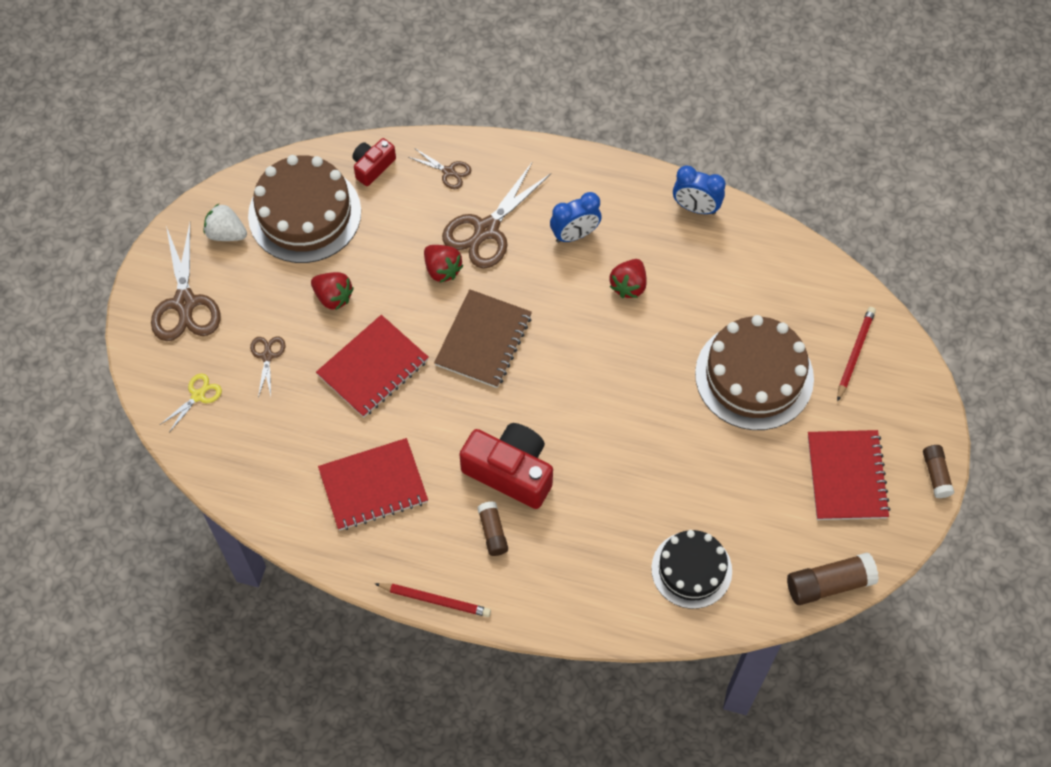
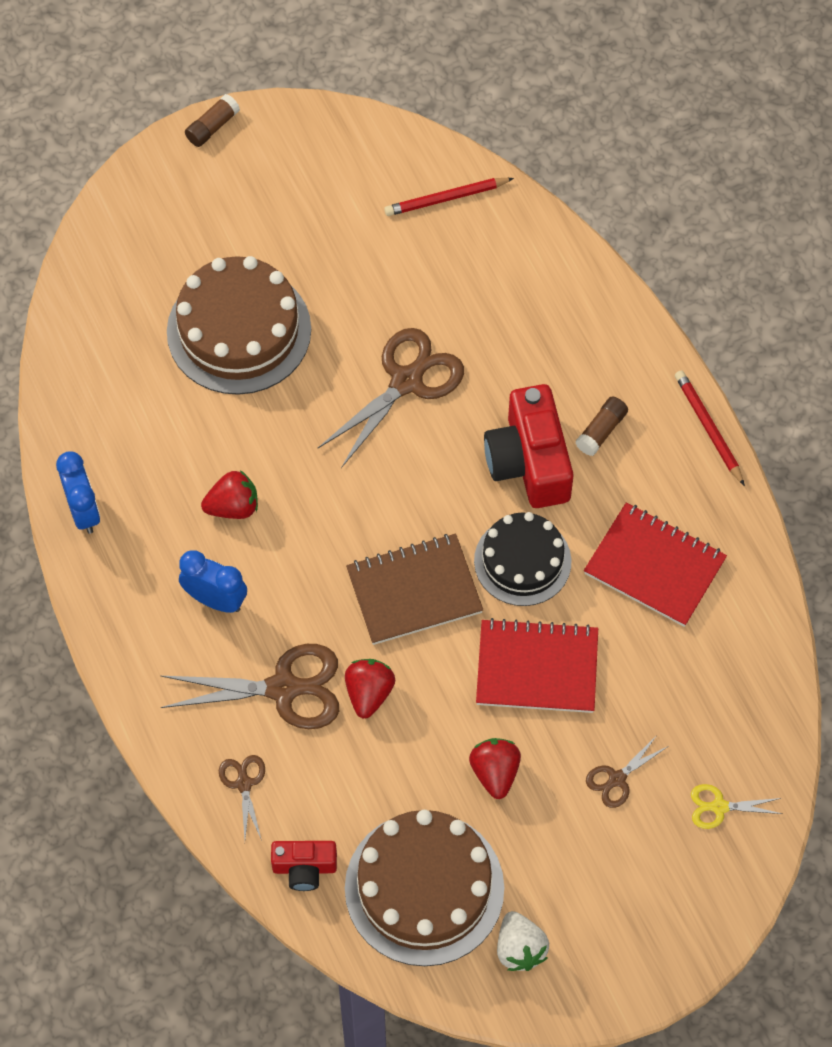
camera: 130 degrees left, 0 degrees up
(185, 303) = (636, 915): brown scissors -> brown scissors (406, 381)
(691, 569) = (484, 251): black cake -> black cake (522, 561)
(829, 584) = (397, 141): brown glue stick -> none
(847, 476) = (278, 192): red notebook -> none
(855, 353) = (138, 265): red pencil -> red pencil (446, 198)

